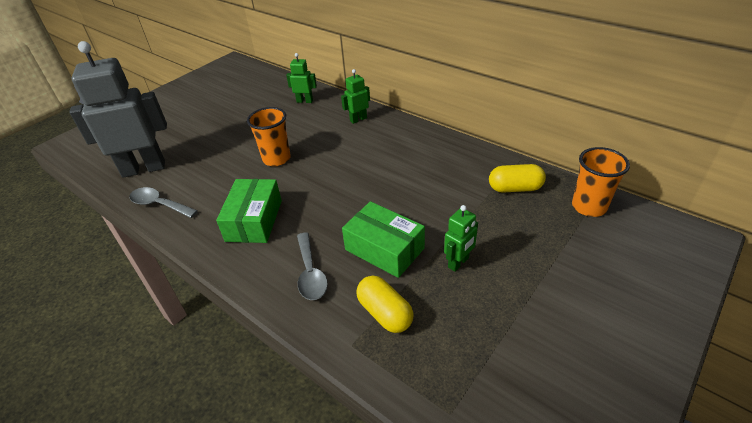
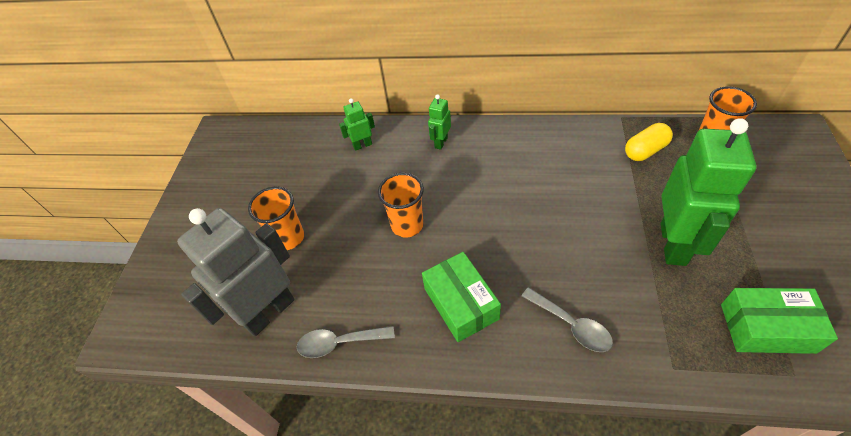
camera: 30 degrees left, 10 degrees up
(200, 134) = (288, 238): none -> orange cup
(384, 249) = (606, 265): green box -> green box (767, 328)
(385, 313) = (668, 323): yellow capsule -> none
(458, 263) = (674, 244): green robot -> green robot, size x2.22

